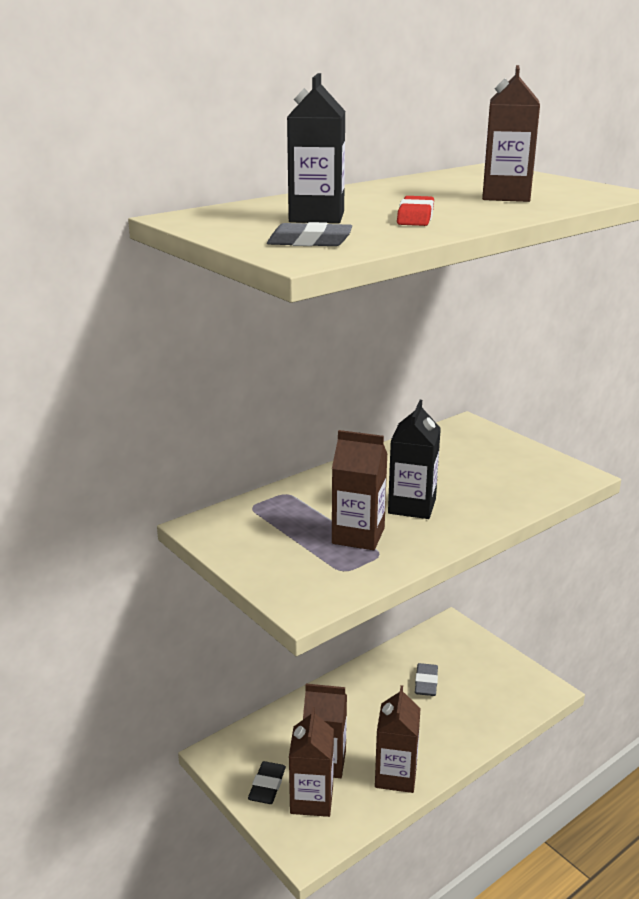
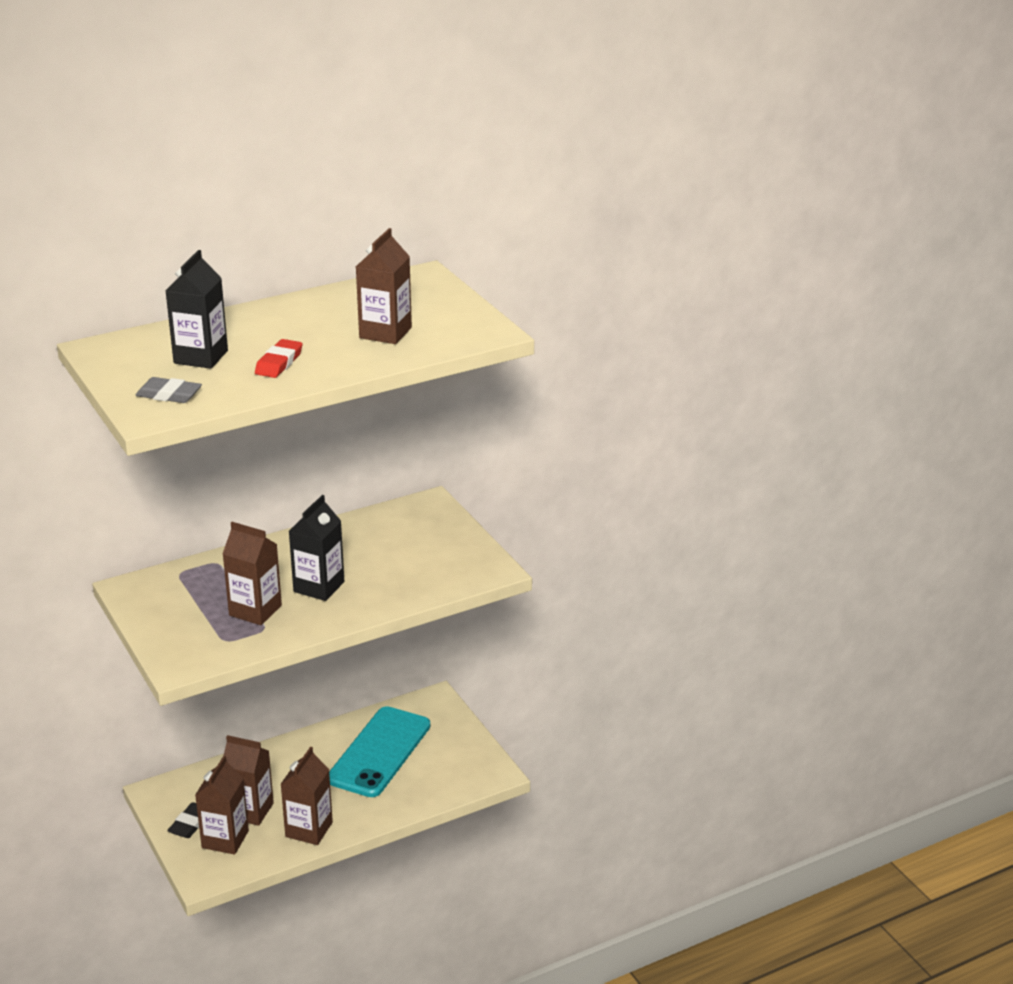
camera: 10 degrees right, 5 degrees up
(426, 682) = (379, 752): grey eraser -> turquoise phone

